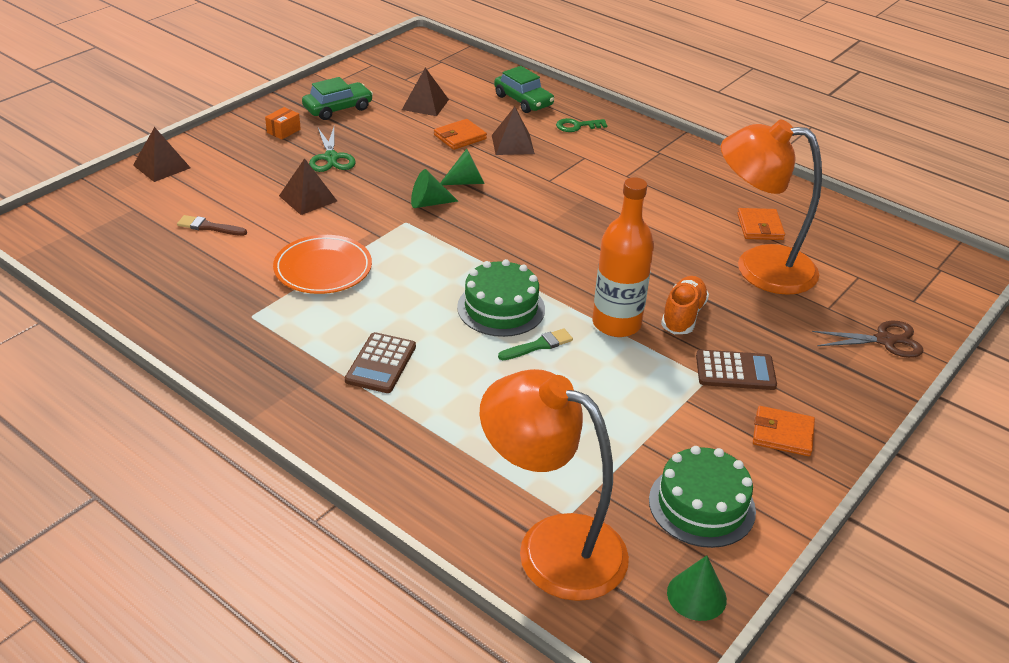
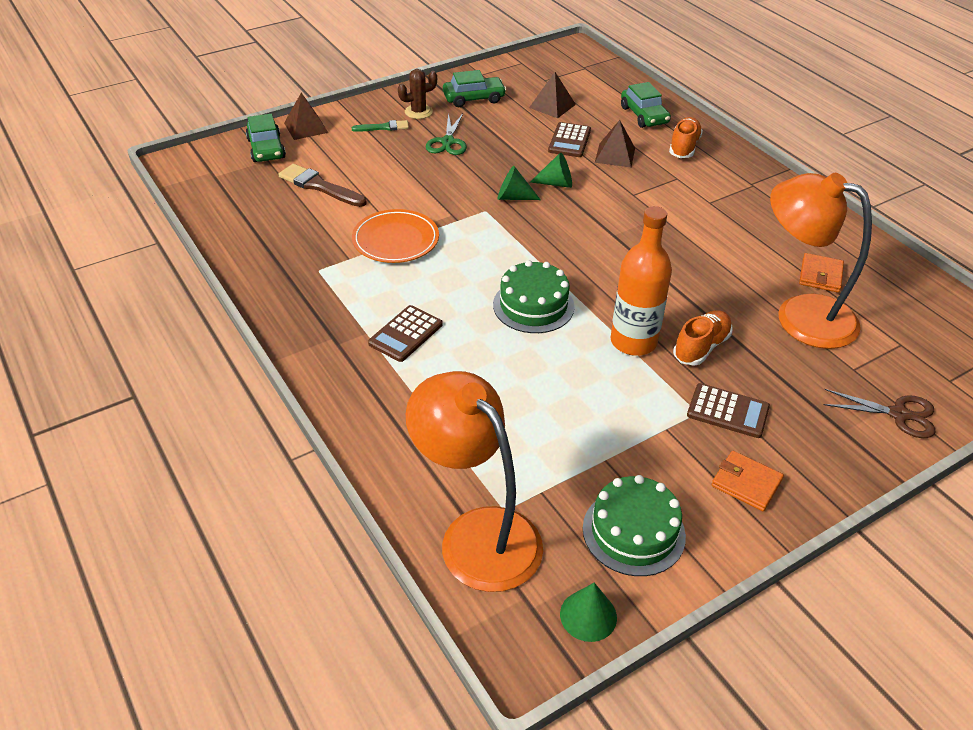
camera: 20 degrees right, 5 degrees up
(125, 196) = (266, 149): none -> green car
(209, 227) = (320, 186): brown brush -> brown brush, size x1.65
(283, 131) = (418, 112): orange box -> brown cactus
(308, 198) = (412, 175): brown pyramid -> none
(460, 137) = (569, 141): orange wallet -> brown calculator
(538, 345) = (551, 347): green brush -> green brush (383, 127)
(577, 126) = (684, 147): green key -> orange shoe

